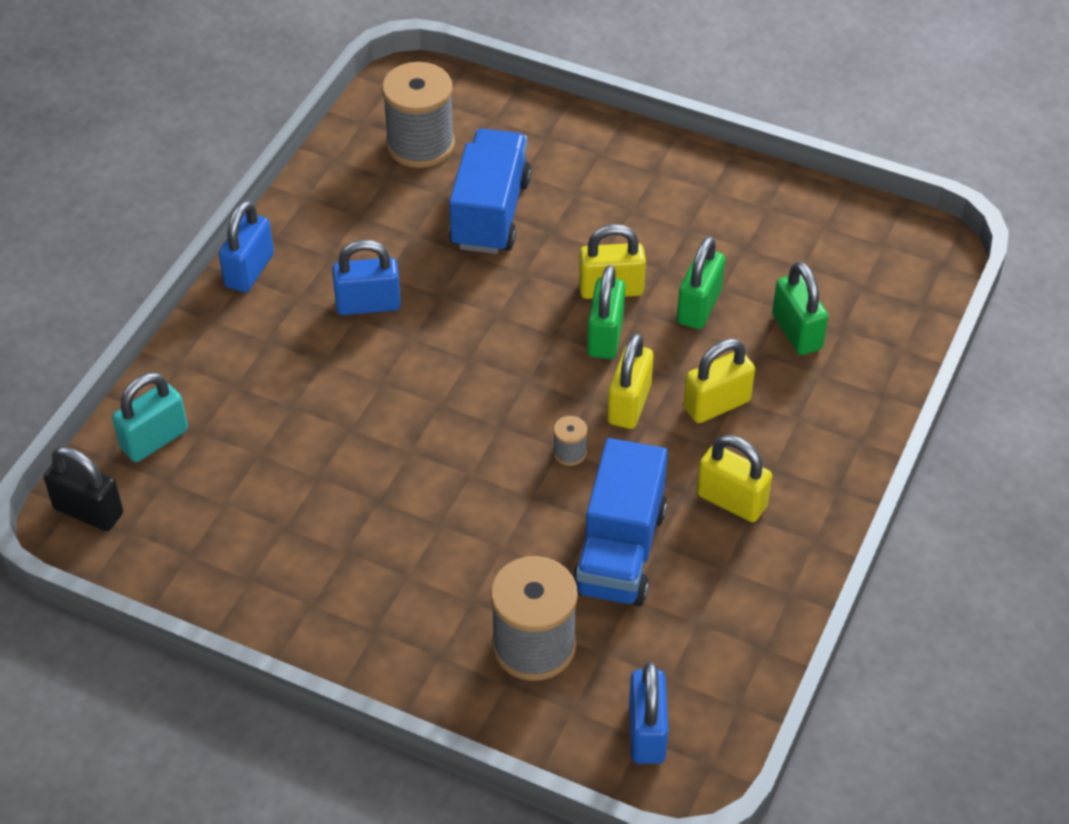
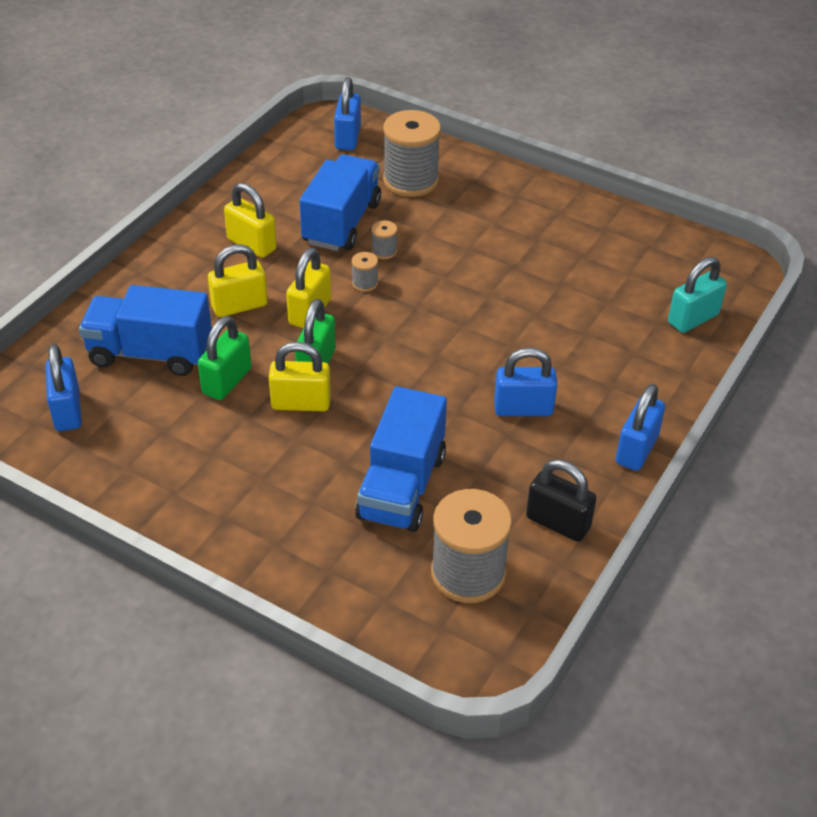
camera: 175 degrees left, 5 degrees down
(88, 511) = (731, 276): black padlock -> black padlock (558, 522)
(553, 507) = (384, 251): none -> grey spool
(797, 332) = (150, 353): green padlock -> blue truck
(854, 259) = (67, 411): none -> blue padlock

